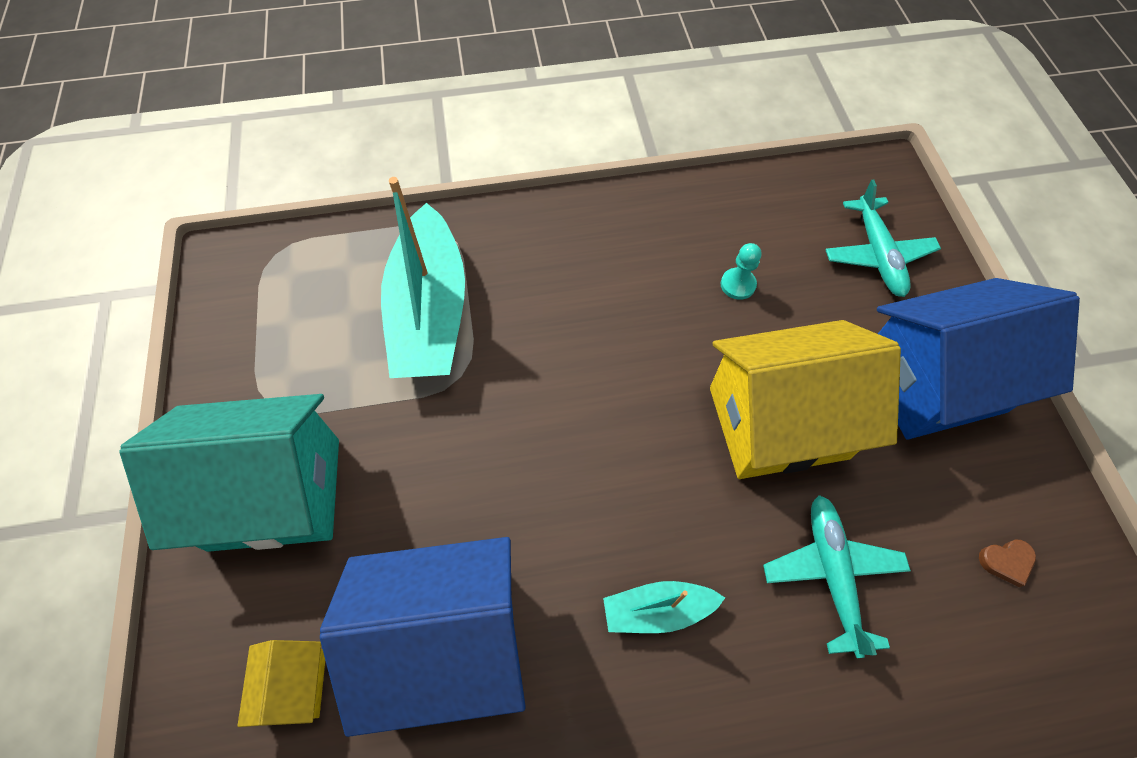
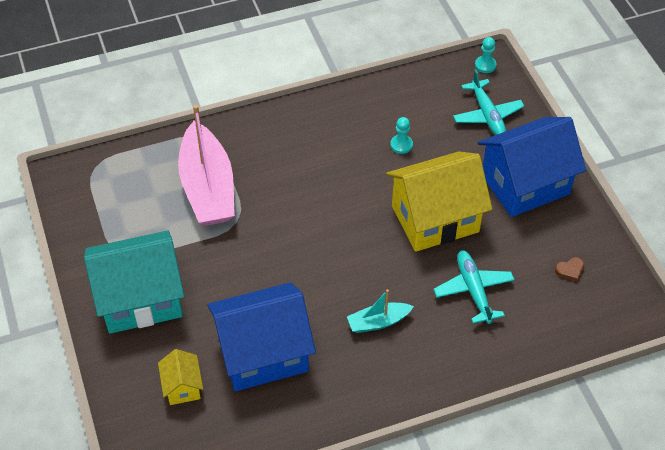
camera: 10 degrees left, 10 degrees down
(430, 312) = (208, 188): turquoise boat -> pink boat
(879, 175) = (485, 65): none -> turquoise pawn

